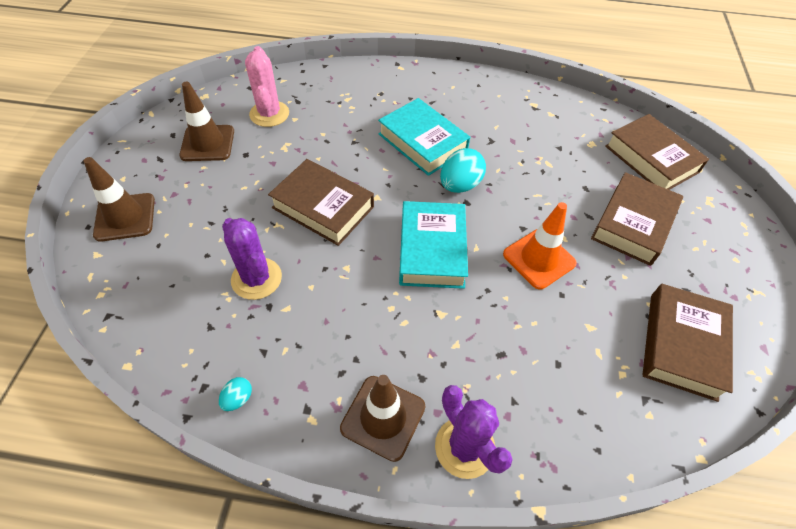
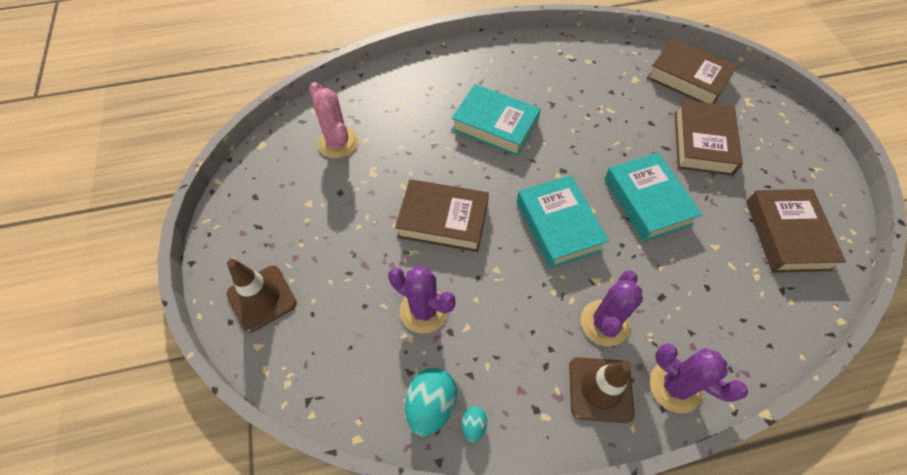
camera: 20 degrees left, 5 degrees up
(207, 143) = (296, 194): brown traffic cone -> none
(425, 356) = (604, 323): none -> purple cactus
(460, 185) = (549, 156): turquoise egg -> turquoise egg (431, 405)
(539, 259) = (647, 201): orange traffic cone -> turquoise book

